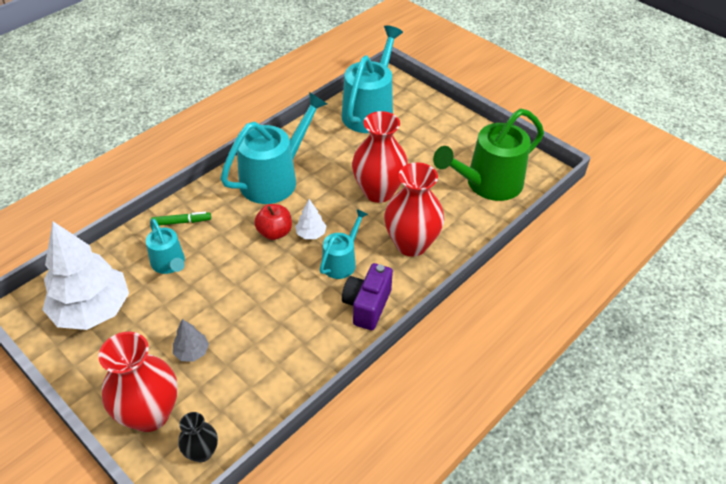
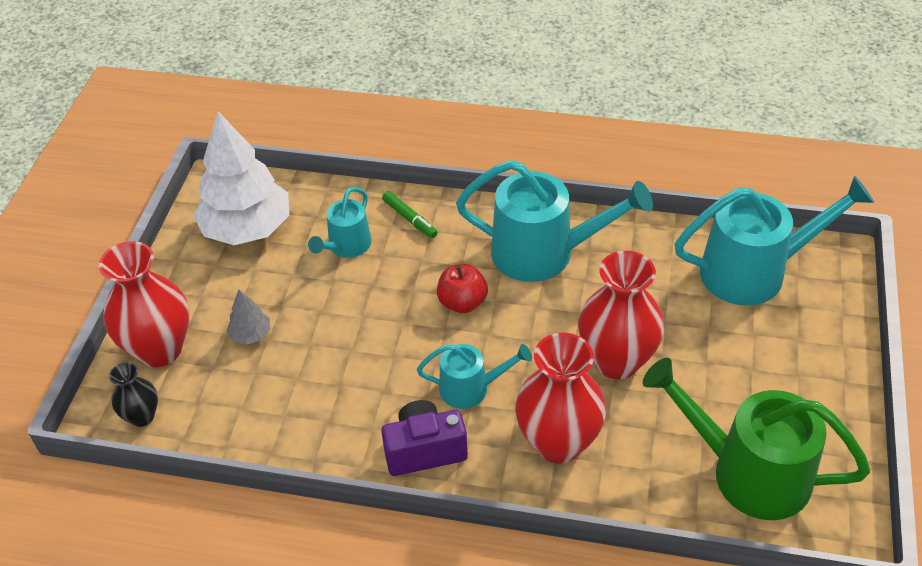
camera: 60 degrees right, 0 degrees up
(311, 234) = (488, 336): white tree -> none

